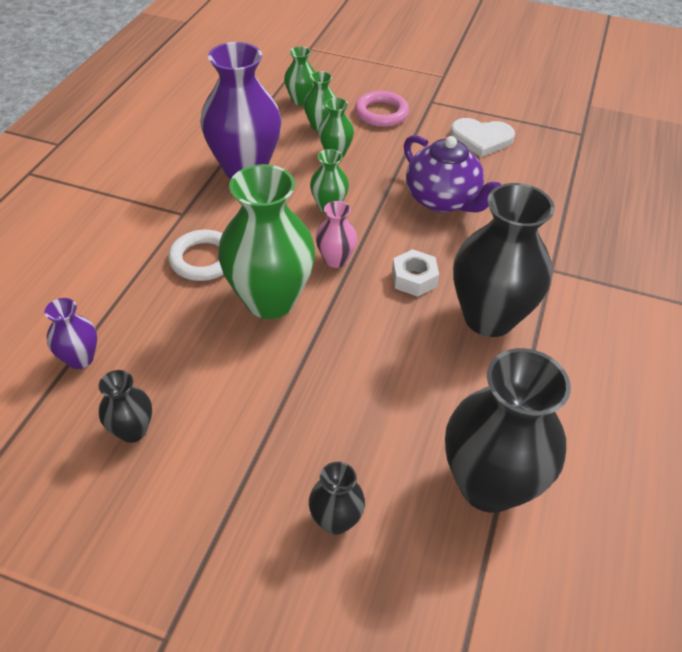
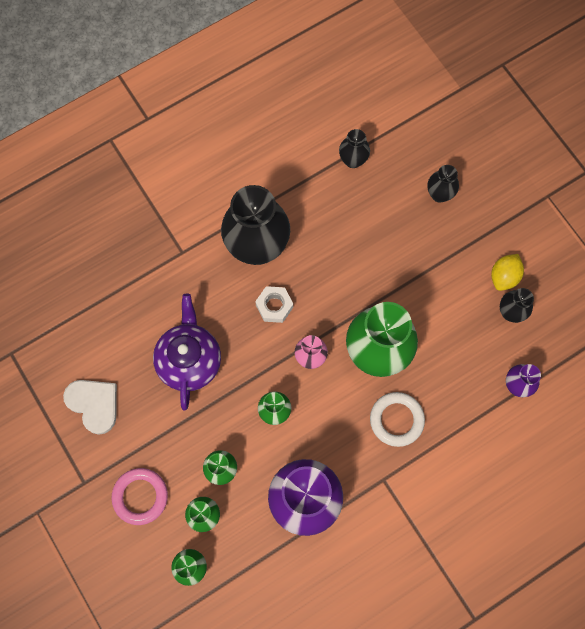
camera: 140 degrees left, 25 degrees up
(167, 468) = (504, 277): none -> yellow lemon
(488, 484) = (353, 160): black vase -> black vase, size x0.47

